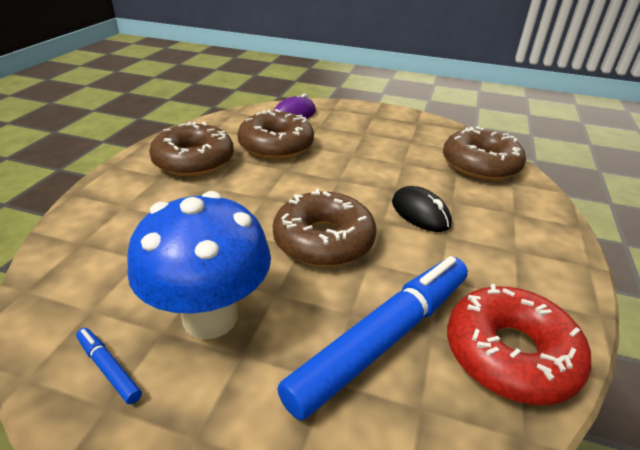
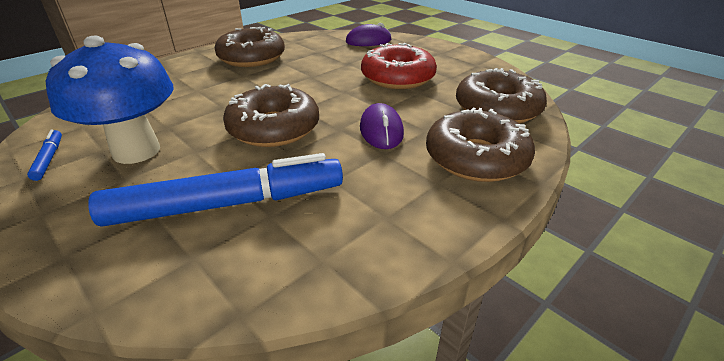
camera: 30 degrees right, 0 degrees up
(276, 145) = (324, 59): brown donut -> brown donut (476, 158)
(420, 213) = (381, 131): black mouse -> purple mouse
(510, 354) = (314, 254): red donut -> red donut (397, 77)

